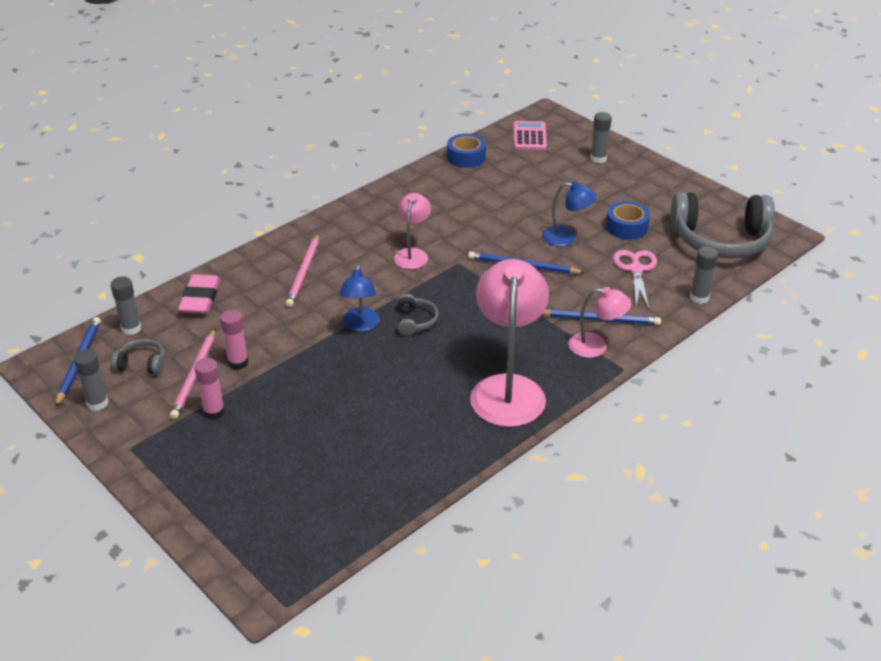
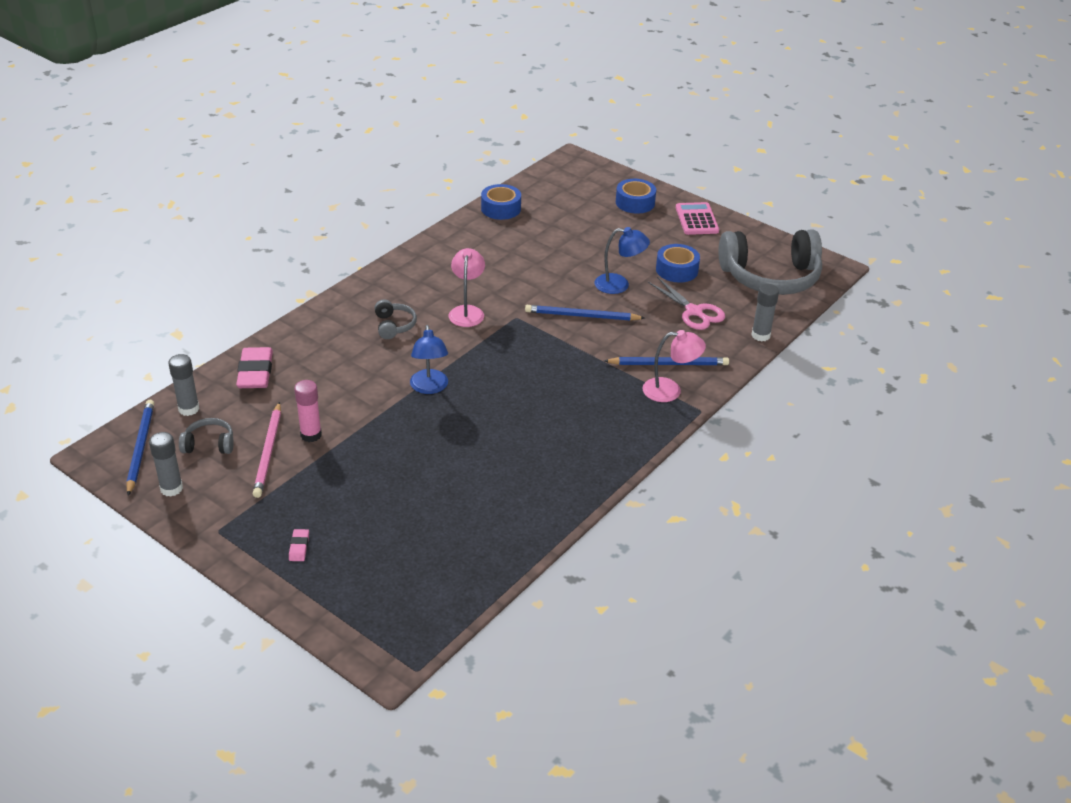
camera: 10 degrees left, 0 degrees up
(202, 471) = (299, 547): none -> pink eraser
(214, 412) = (297, 487): pink glue stick -> none
(304, 272) = (358, 338): pink pencil -> none
(415, 321) = (484, 379): grey headphones -> grey headphones (394, 326)
(508, 389) = (592, 439): pink lamp -> none
(529, 136) = (561, 184): pink calculator -> pink calculator (697, 219)
(598, 159) = (635, 203): grey glue stick -> blue tape
(636, 269) = (694, 312): pink scissors -> pink scissors turned 150 degrees clockwise

